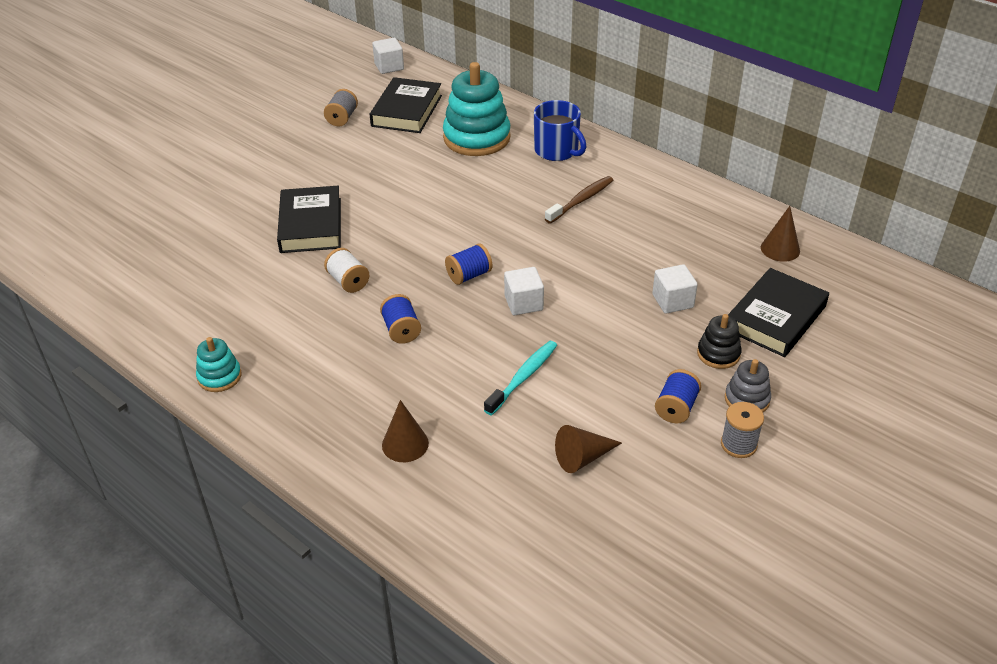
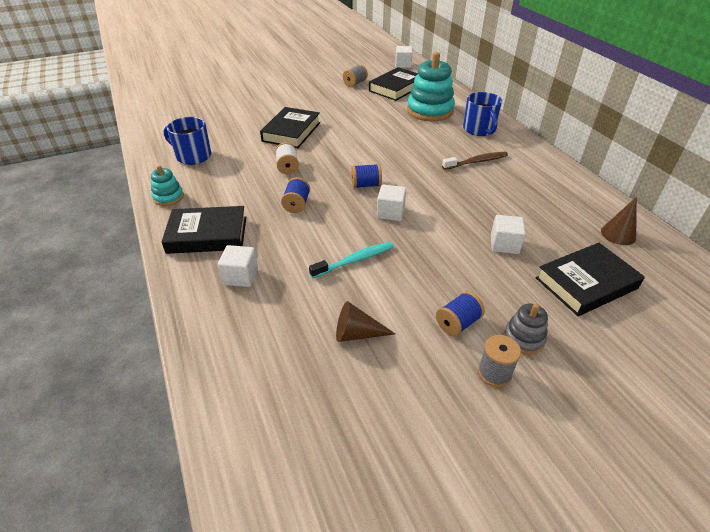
camera: 25 degrees right, 0 degrees up
(199, 306) = (192, 156): none -> blue mug
(319, 408) = (207, 235): none -> black book
(405, 444) = (240, 276): brown cone -> white cube
(718, 354) = (519, 294): black stacking toy -> none

